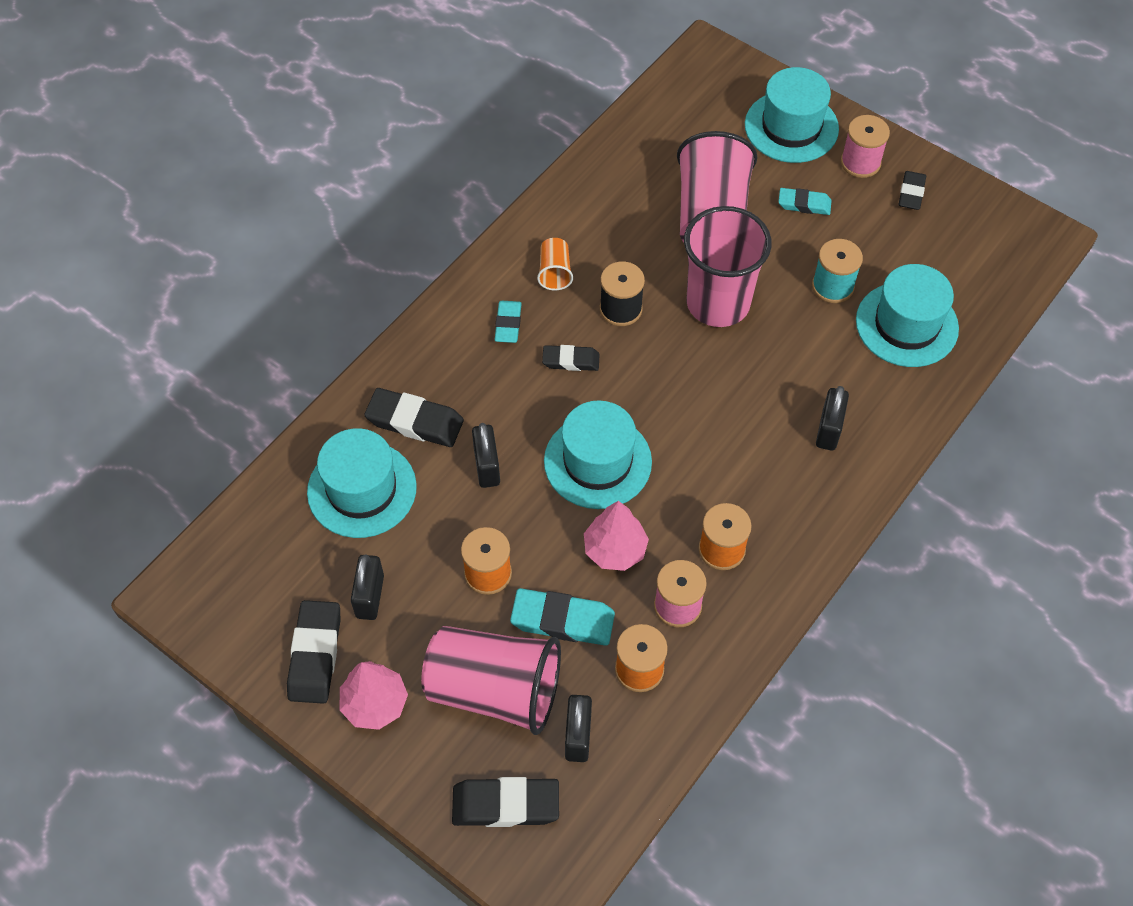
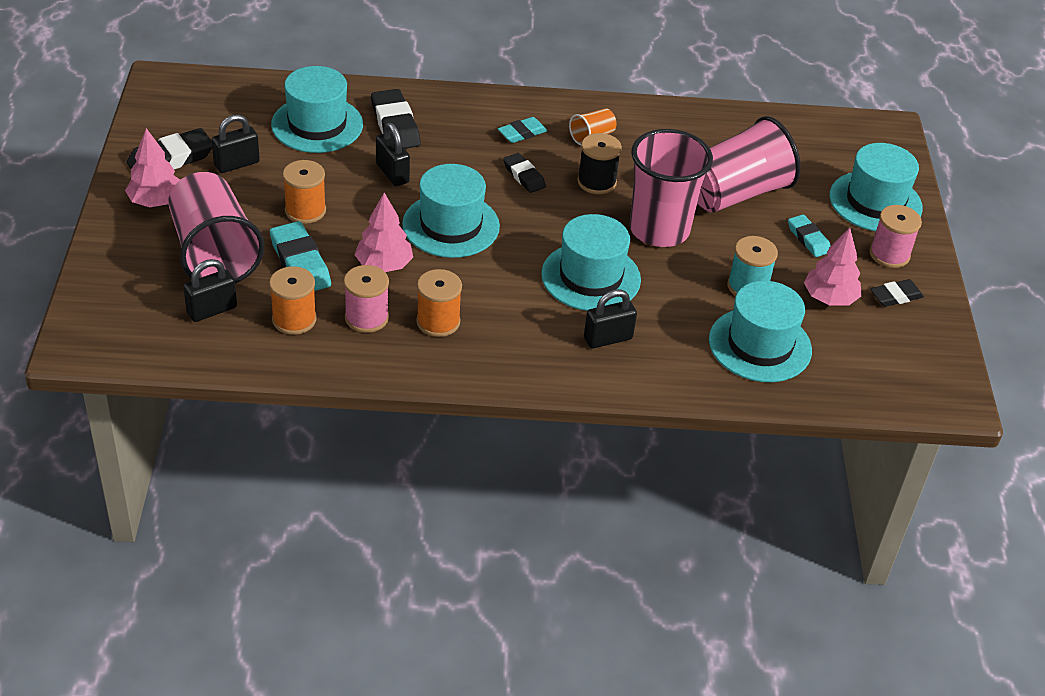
camera: 50 degrees right, 15 degrees down
(487, 466) = (392, 173): black padlock -> black padlock turned 75 degrees counterclockwise
(505, 805) = (127, 296): black eraser -> none
(743, 393) = (591, 277): none -> turquoise hat
(884, 239) = (829, 298): none -> pink tree

